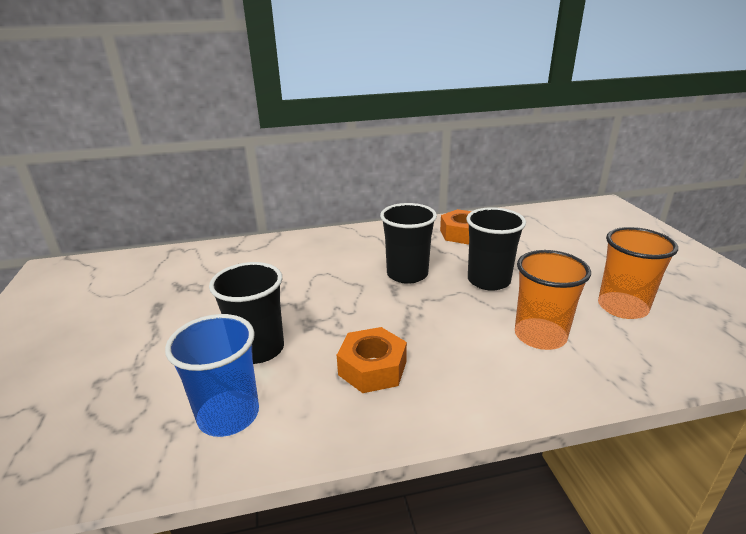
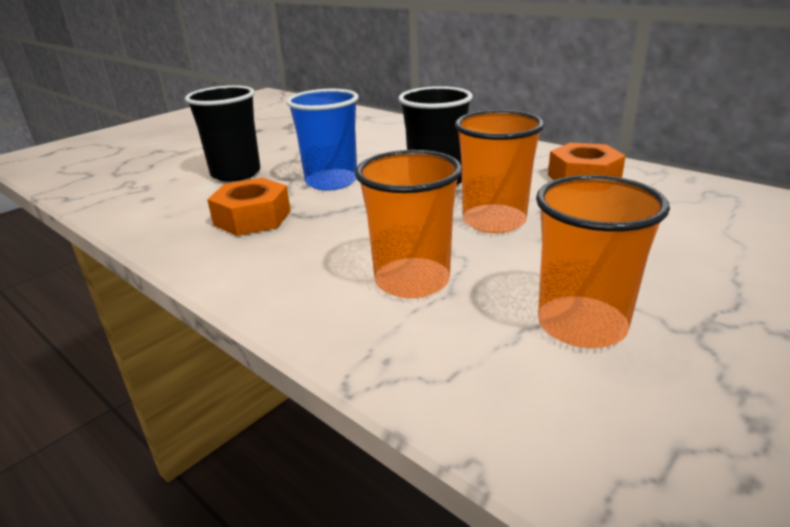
camera: 55 degrees right, 0 degrees up
(228, 415) = (149, 193): blue cup -> blue cup (331, 182)
(488, 281) = (494, 221): black cup -> orange cup

